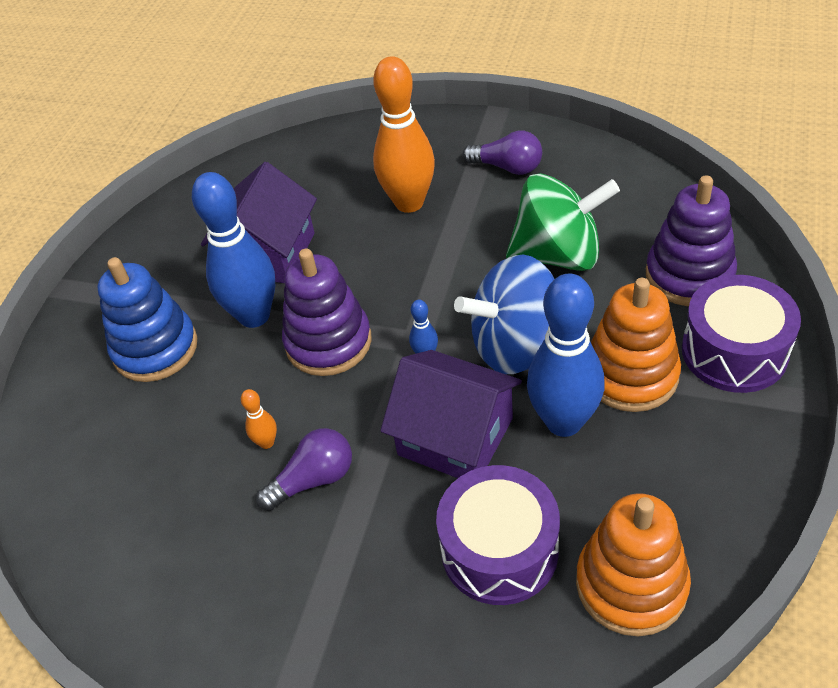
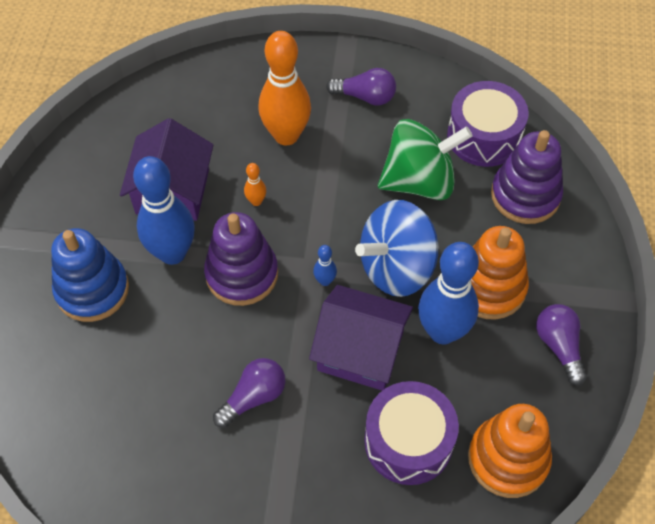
camera: 15 degrees left, 10 degrees up
(266, 442) = (208, 368): orange bowling pin -> orange bowling pin (256, 201)
(716, 450) = (559, 346): none -> purple light bulb
(734, 351) = (565, 261): purple drum -> purple drum (484, 136)

